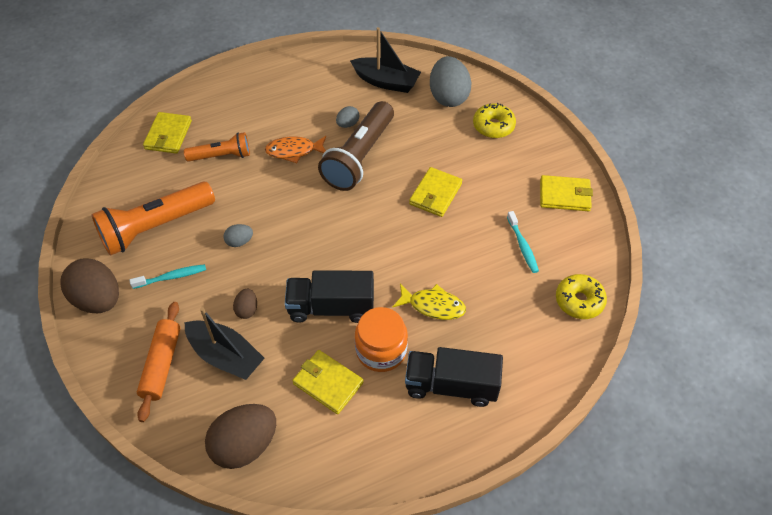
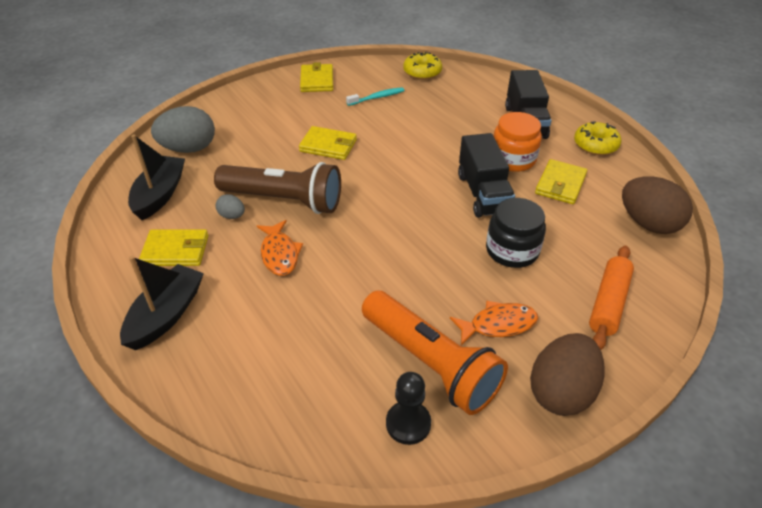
camera: 100 degrees left, 10 degrees down
(115, 206) = (408, 423): none -> black pawn
(162, 364) = (608, 303): orange rolling pin -> orange rolling pin turned 60 degrees counterclockwise
(168, 135) = (258, 397): yellow wallet -> yellow wallet (176, 250)
(172, 277) = (498, 324): turquoise toothbrush -> orange fish
(221, 156) = (295, 322): orange flashlight -> none
(225, 356) = (571, 255): black boat -> black boat (166, 315)
(239, 241) = (428, 275): grey egg -> none
(247, 310) = (512, 250): brown egg -> black jar
(433, 306) = (455, 136): yellow fish -> none
(493, 126) = (233, 119): yellow donut -> yellow donut (595, 145)

